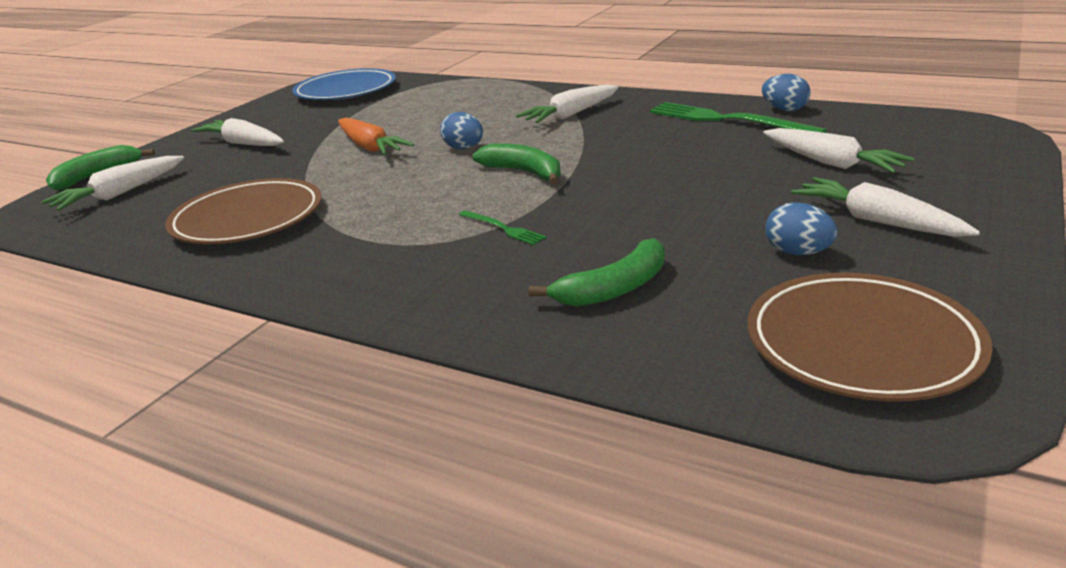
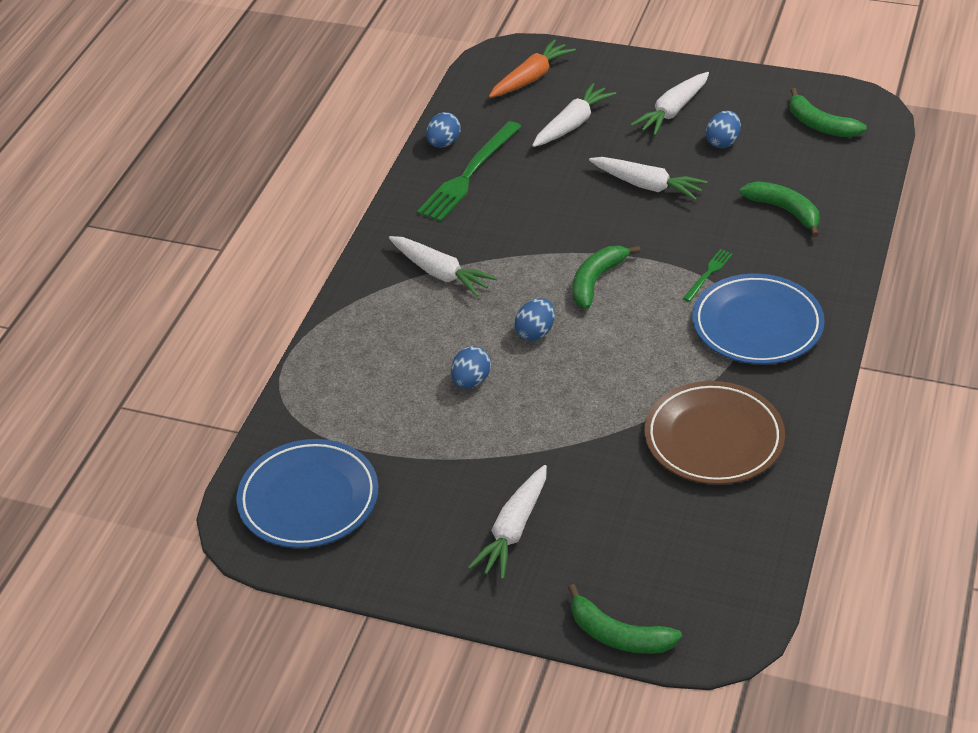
camera: 100 degrees left, 15 degrees up
(120, 194) = (668, 579): white carrot -> white carrot (647, 185)
(370, 147) = (530, 406): orange carrot -> orange carrot (531, 78)
(392, 252) = (757, 325): none -> blue plate
(420, 128) = (471, 381): none -> blue egg
(862, 343) = (819, 125): brown plate -> green banana

